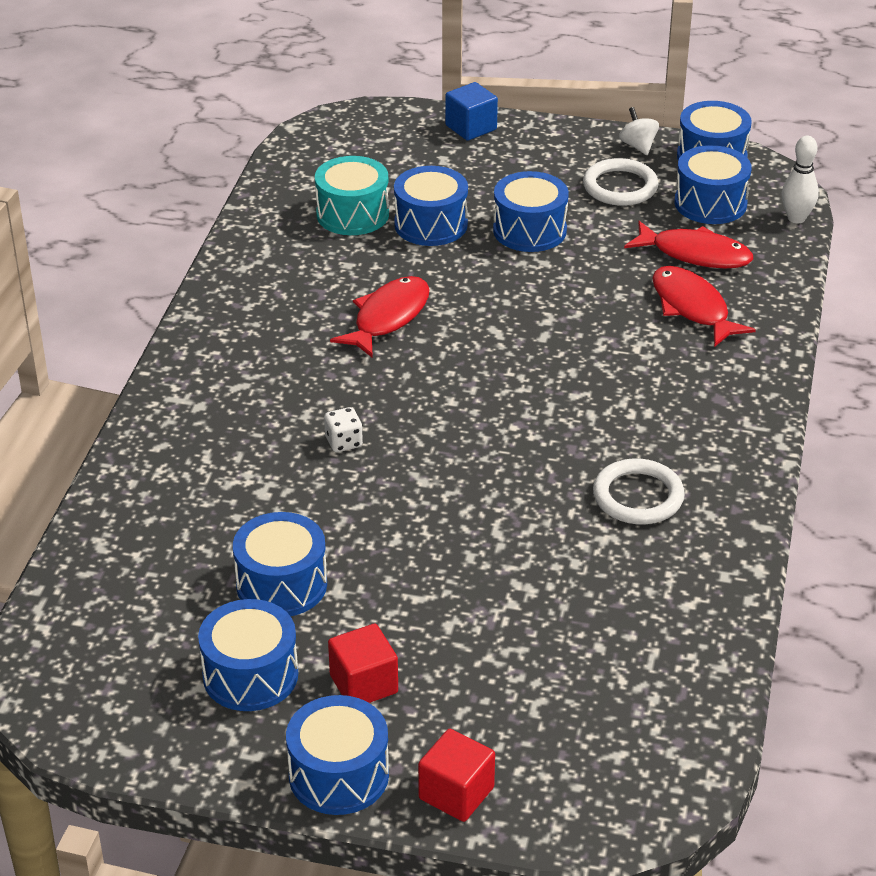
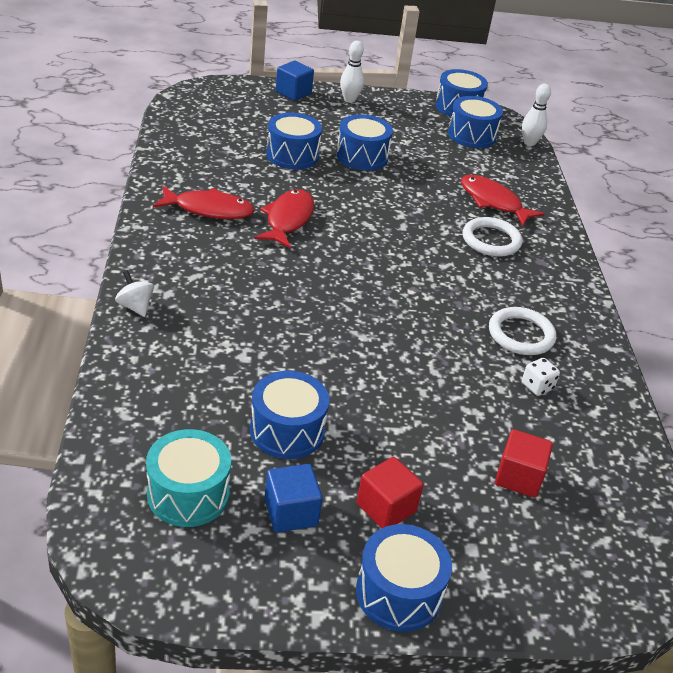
camera: 20 degrees left, 0 degrees up
(250, 675) = (291, 512): blue drum -> blue cube
(344, 442) = (291, 312): white dice -> white dice (537, 386)
(352, 214) = (234, 150): turquoise drum -> turquoise drum (188, 494)
(456, 793) = (499, 594): red cube -> red cube (518, 477)
(549, 141) = (349, 100): none -> white bowling pin
(620, 187) = (409, 127): white ring -> white ring (491, 240)
(638, 146) = (408, 102): white spinning top -> white spinning top (135, 306)
(695, 254) = (478, 167): red fish -> red fish (209, 209)

